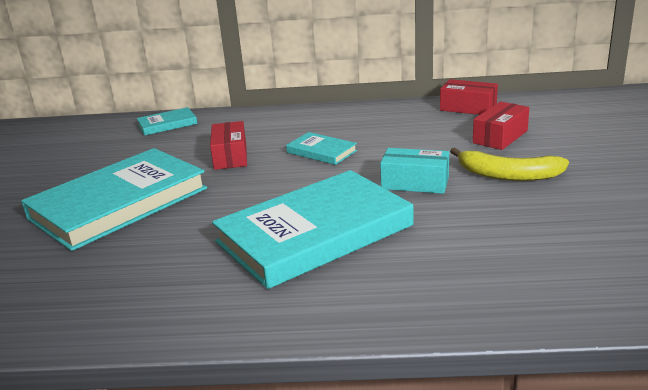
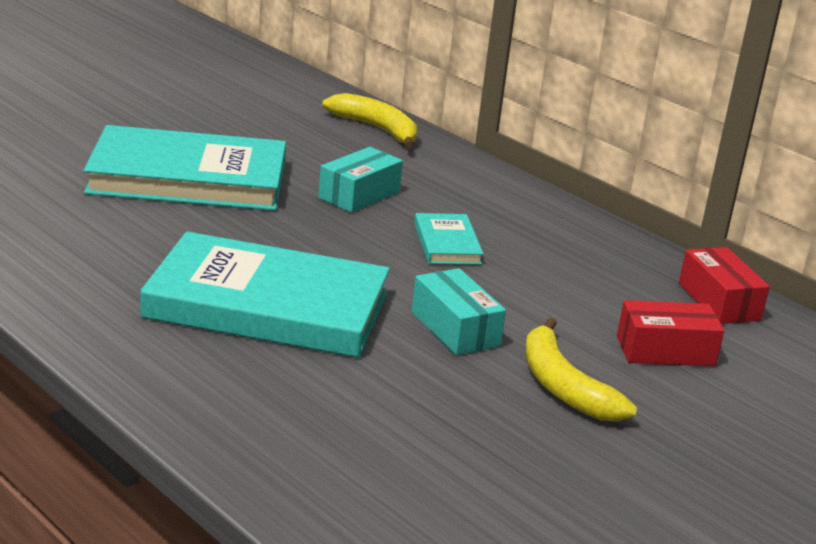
camera: 40 degrees right, 0 degrees up
(167, 124) = (377, 129): turquoise book -> yellow banana
(230, 156) = (359, 195): red box -> turquoise box

